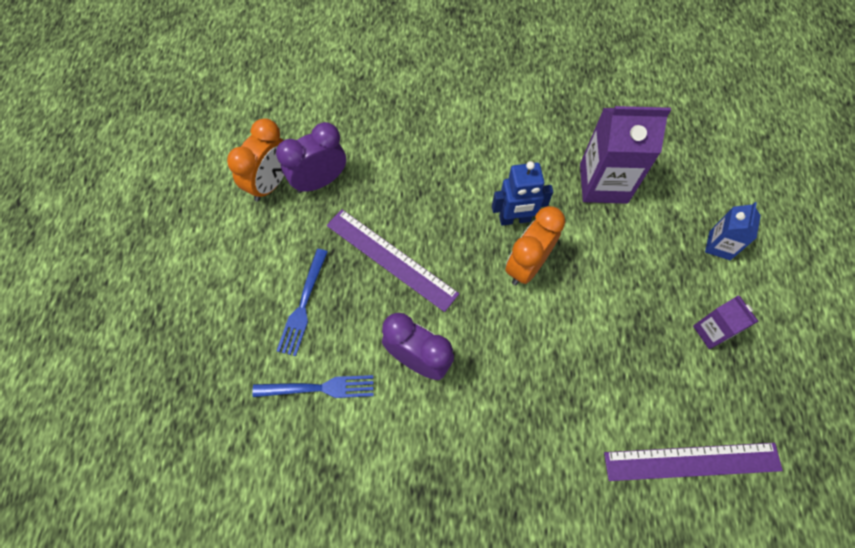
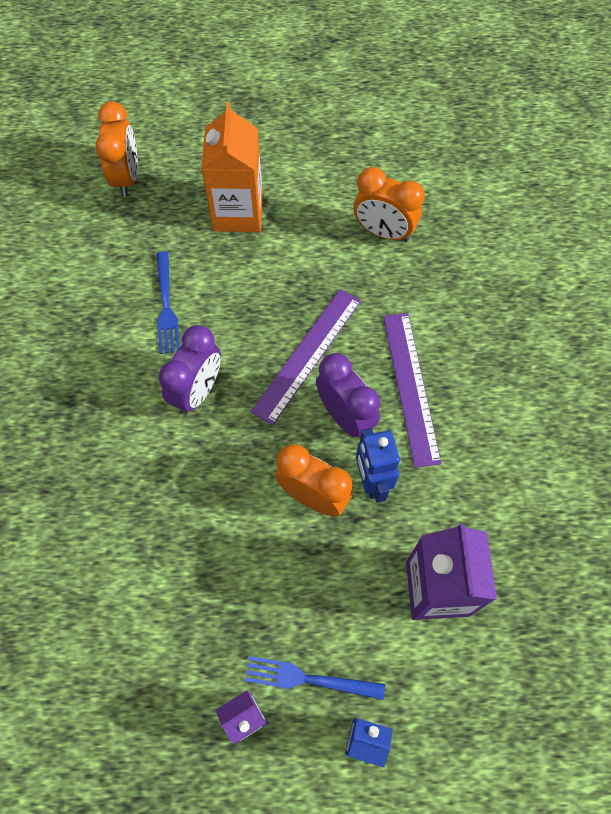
camera: 85 degrees right, 0 degrees up
(141, 431) = (126, 177): none -> orange clock
(218, 311) = (238, 212): none -> orange carton
(303, 306) = (248, 281): blue fork -> blue fork (307, 679)
(320, 181) = (392, 276): purple clock -> purple clock (345, 416)
(692, 461) = (92, 678): purple ruler -> purple ruler (411, 387)

